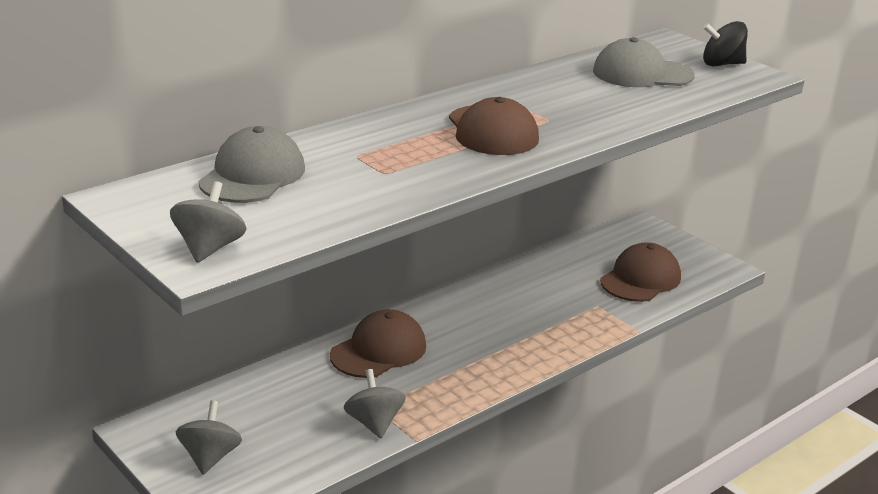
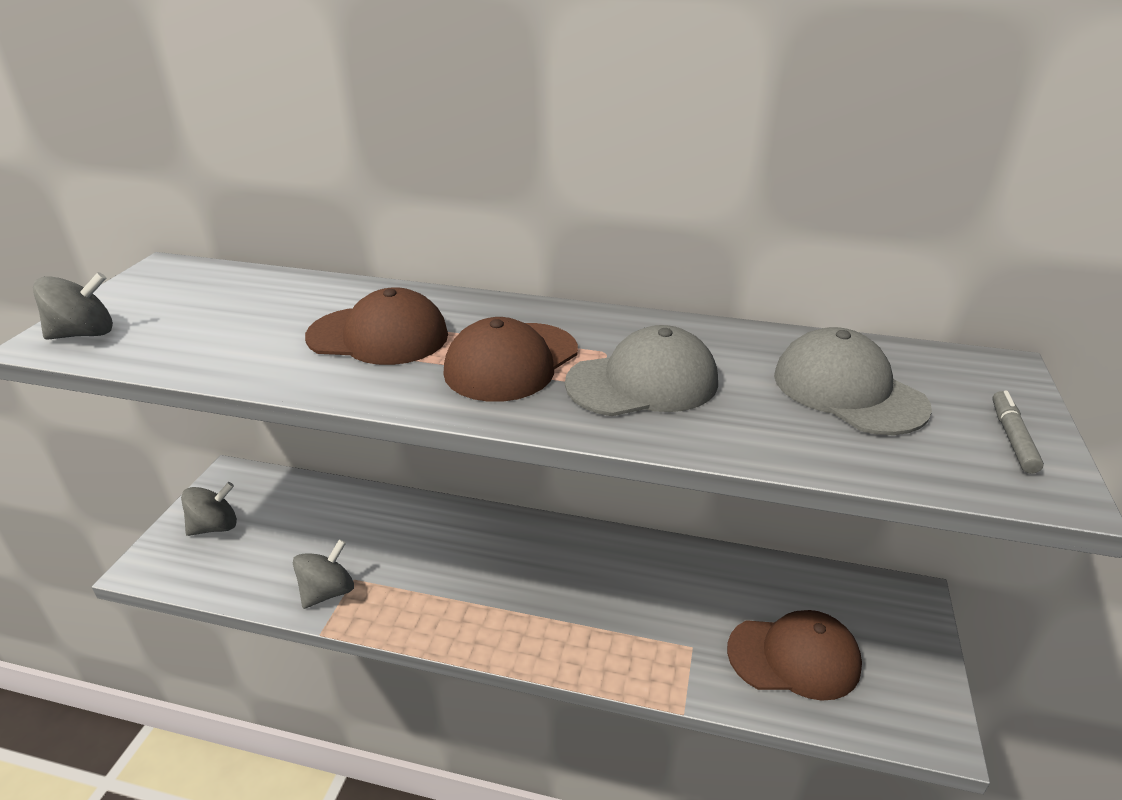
camera: 55 degrees right, 5 degrees up
(252, 175) = (259, 296): grey cap -> grey cap (643, 382)
(379, 350) = (445, 535): brown cap -> brown cap (378, 336)
(722, 64) = (1012, 438): black spinning top -> grey marker

